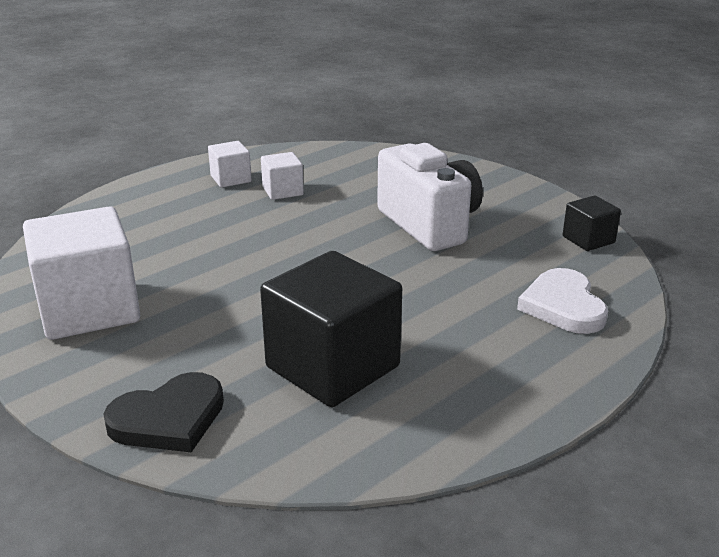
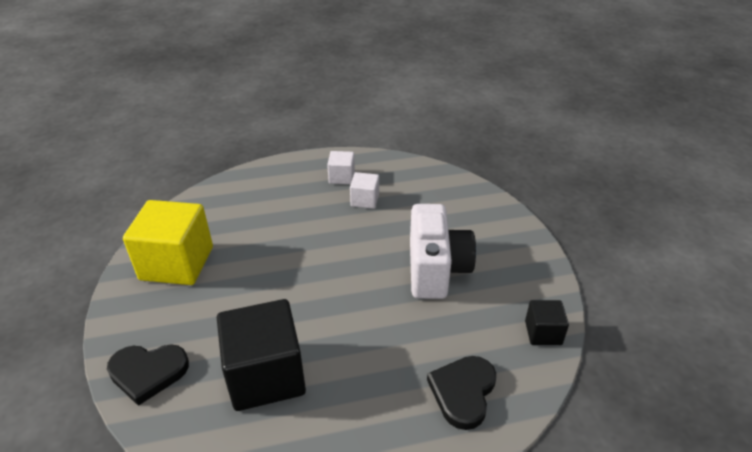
camera: 30 degrees right, 10 degrees up
(89, 309) = (177, 263): white cube -> yellow cube
(563, 306) = (463, 392): white heart -> black heart

